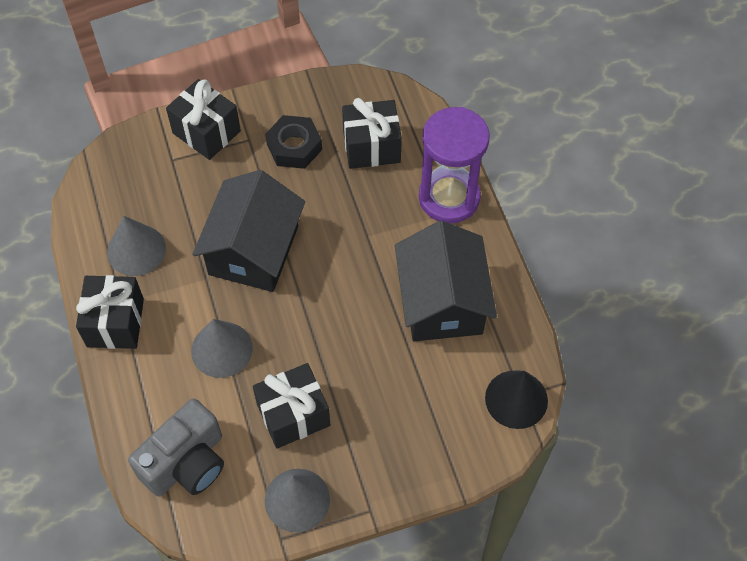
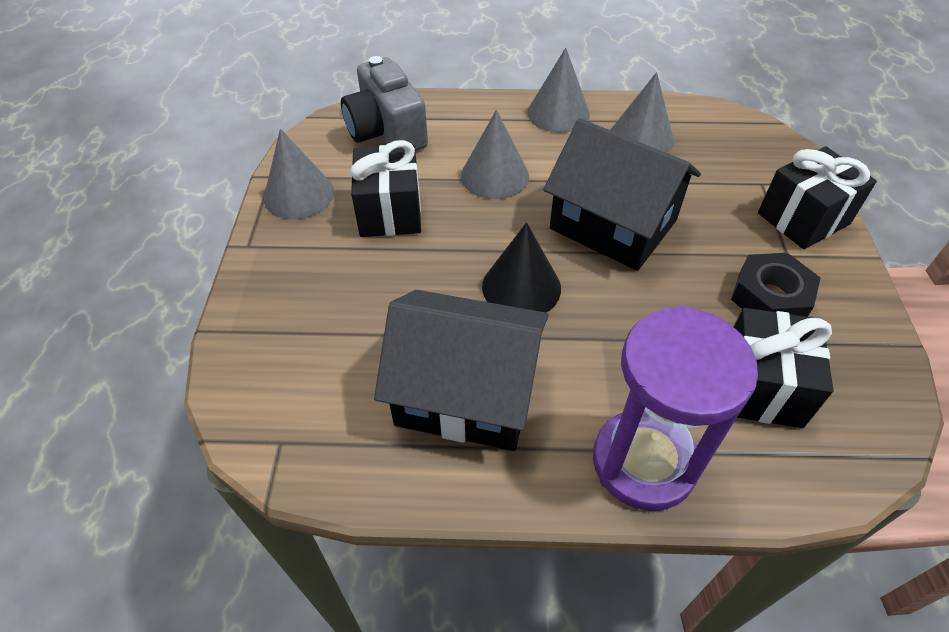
camera: 110 degrees right, 10 degrees down
(115, 322) = (558, 113): black gift -> grey cone
(516, 399) = (279, 432): black cone -> black cone (521, 287)

